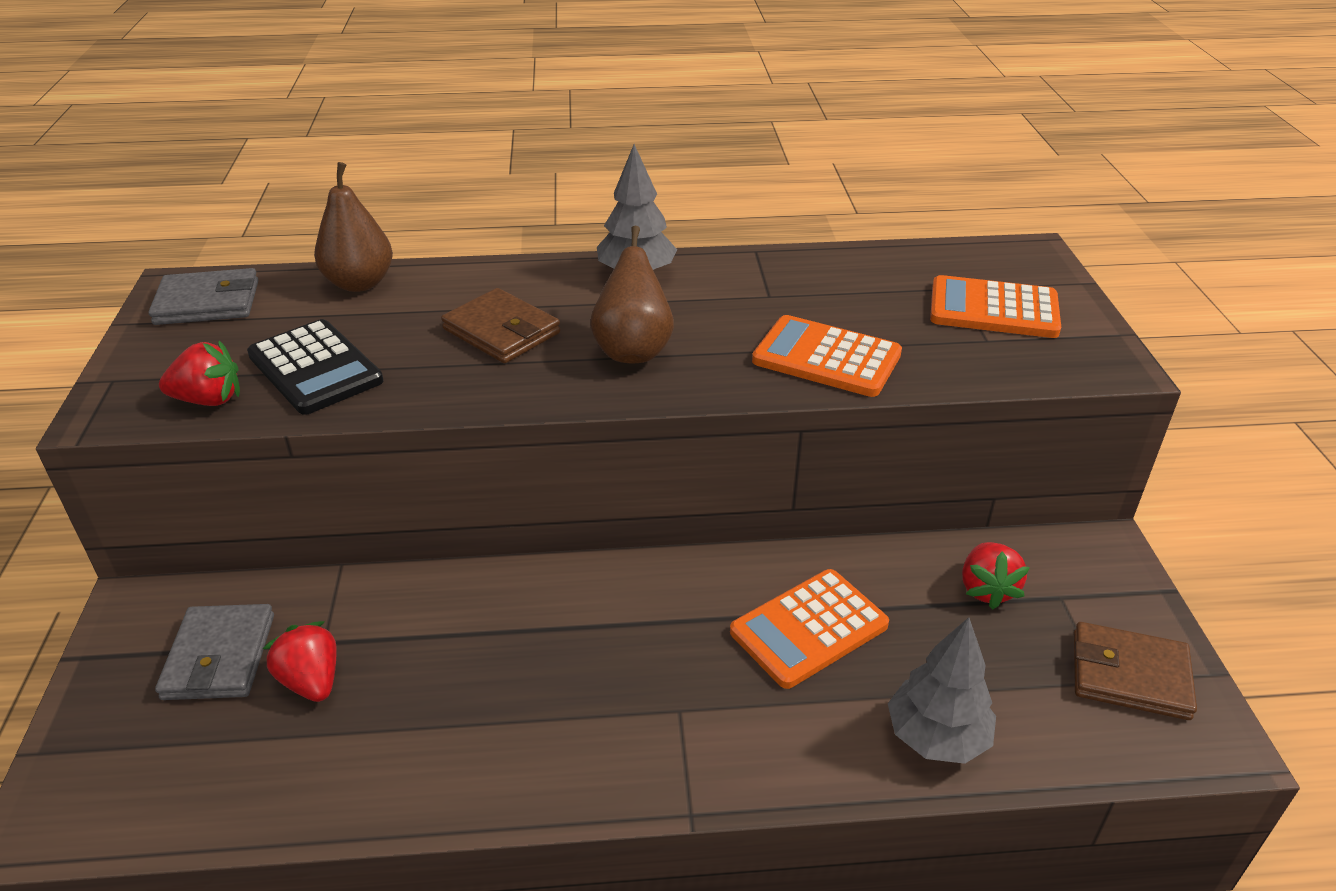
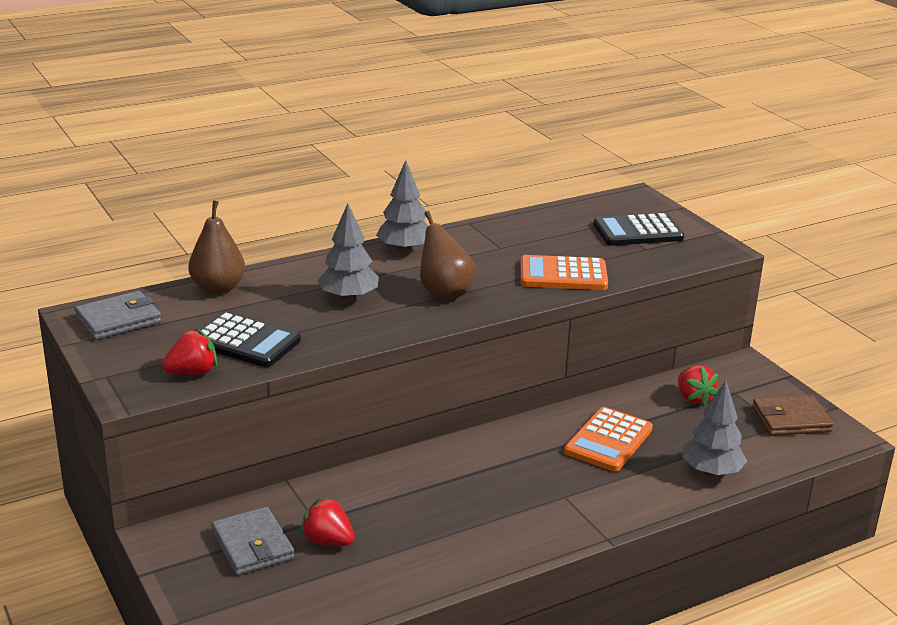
camera: 25 degrees left, 10 degrees down
(501, 331) = (348, 298): brown wallet -> grey tree
(993, 309) = (638, 231): orange calculator -> black calculator

